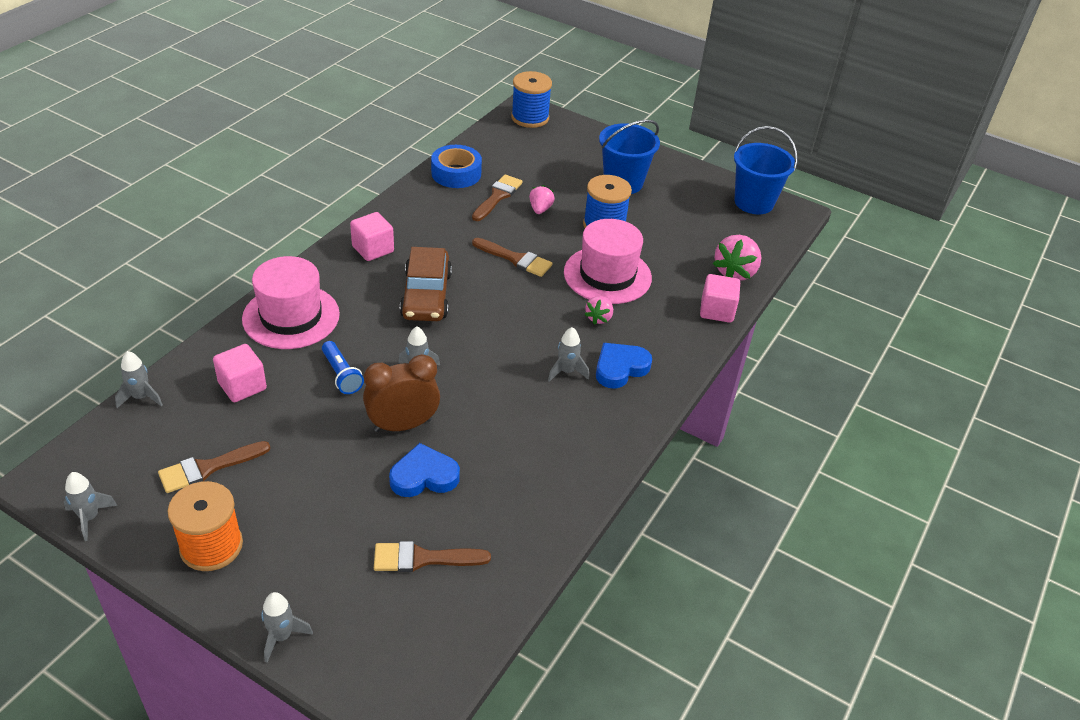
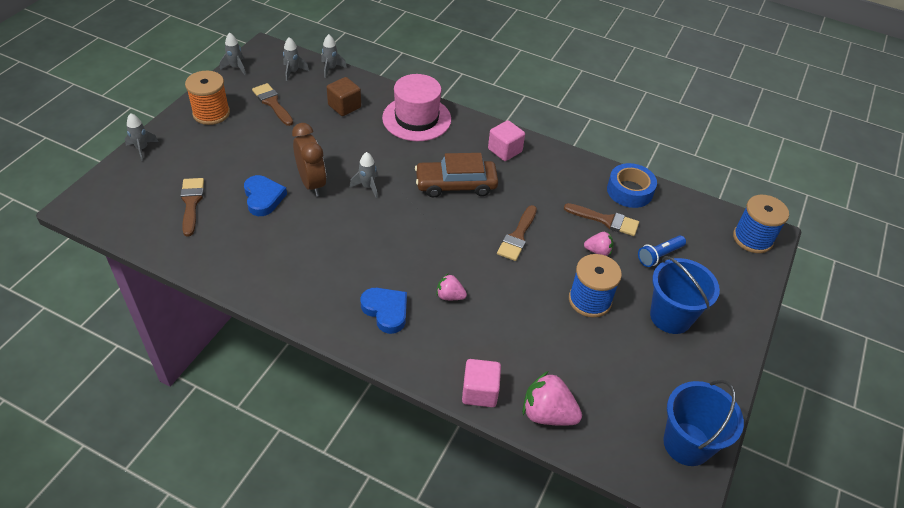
camera: 85 degrees right, 5 degrees up
(242, 386) = (344, 106): pink cube -> brown cube
(341, 375) = (359, 149): blue flashlight -> blue flashlight (659, 255)
(566, 371) = (377, 274): grey rocket -> grey rocket (293, 72)
(607, 275) = (512, 302): pink hat -> none

